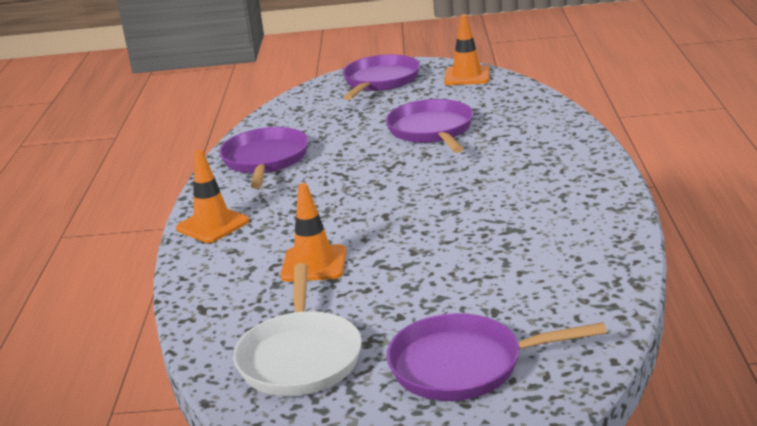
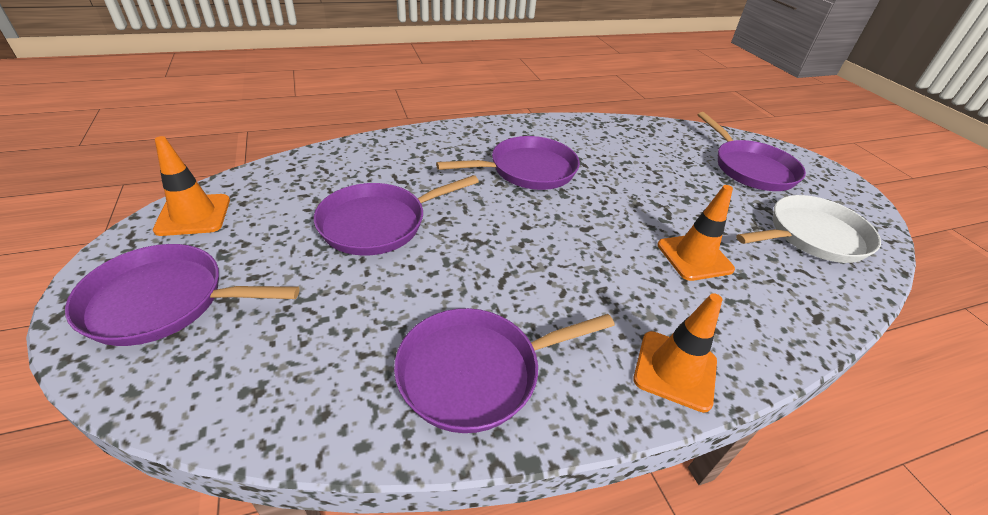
camera: 115 degrees left, 15 degrees up
(499, 197) = (528, 170): none -> purple pan

